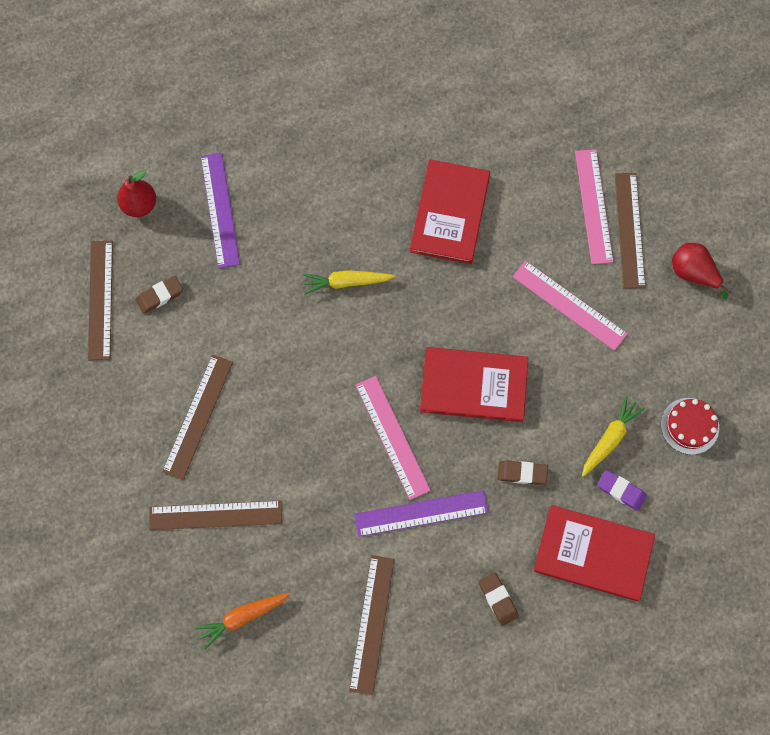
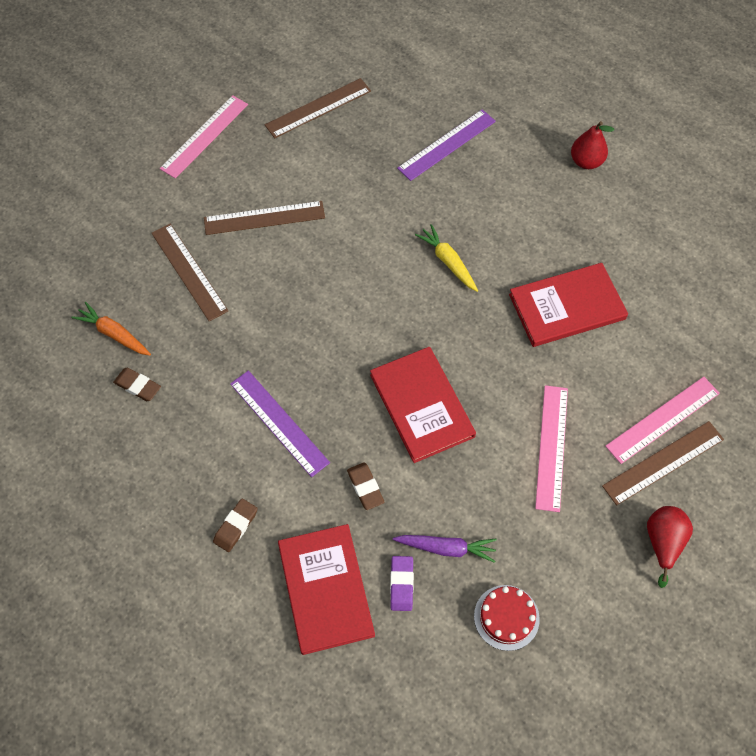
camera: 60 degrees right, 10 degrees down
(140, 205) = (412, 93): red pear -> red pear (586, 161)
(160, 296) = (347, 143): brown eraser -> brown eraser (138, 386)
(372, 624) = (158, 433): brown ruler -> none
(392, 437) = (334, 365): pink ruler -> pink ruler (204, 136)
(609, 438) = (446, 548): yellow carrot -> purple carrot

